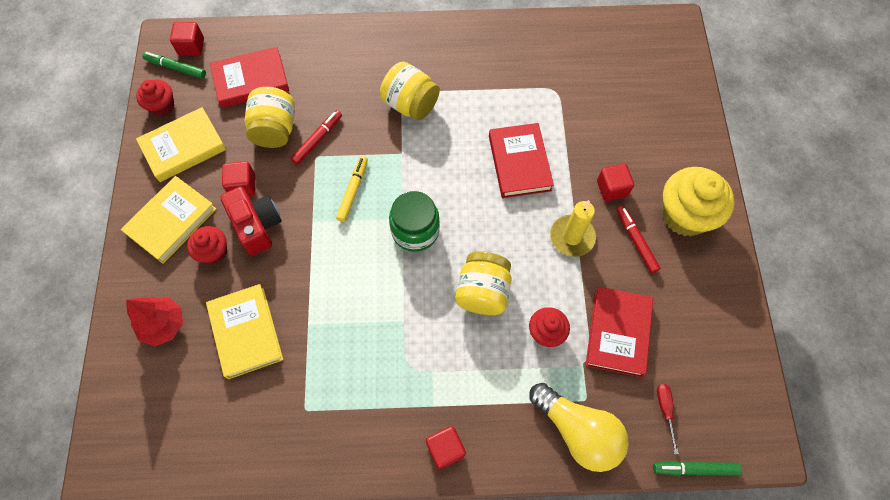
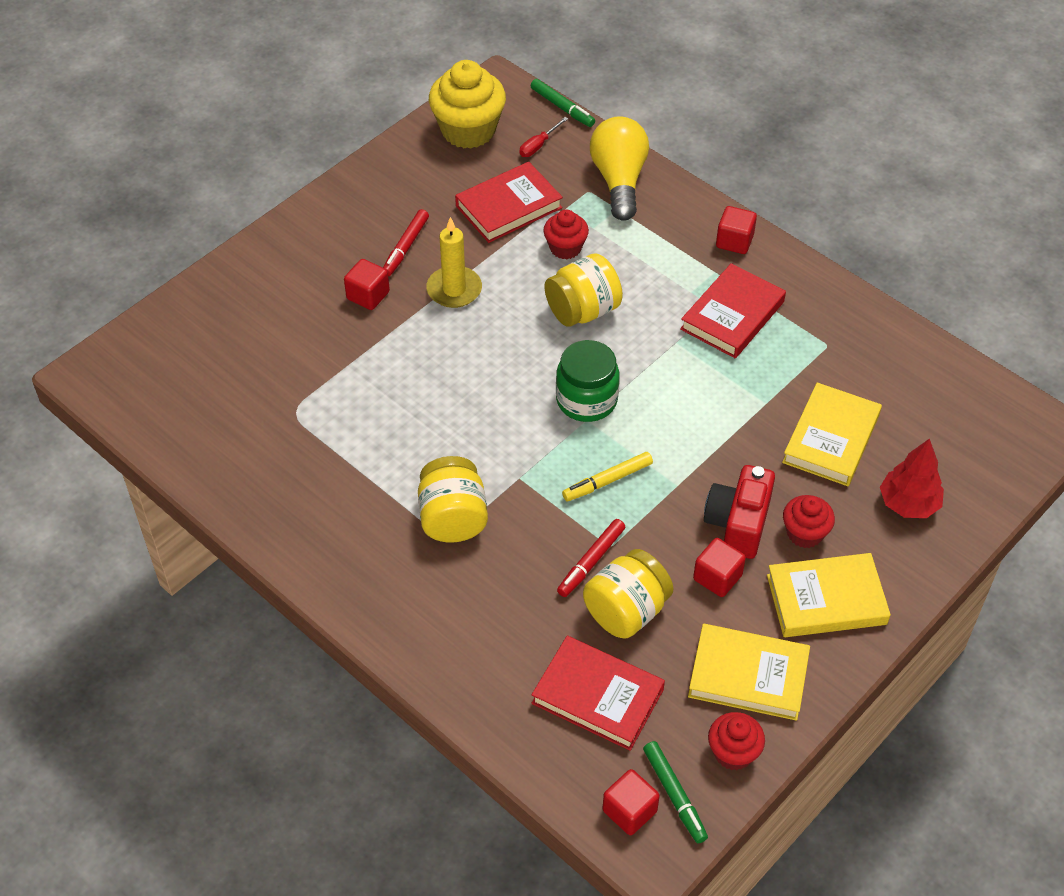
camera: 135 degrees left, 15 degrees down
(317, 140) = (591, 562): red marker -> red marker turned 45 degrees counterclockwise
(519, 163) = (419, 378): red book -> red book (732, 315)
(685, 215) = (338, 232): yellow cupcake -> yellow cupcake (468, 130)

